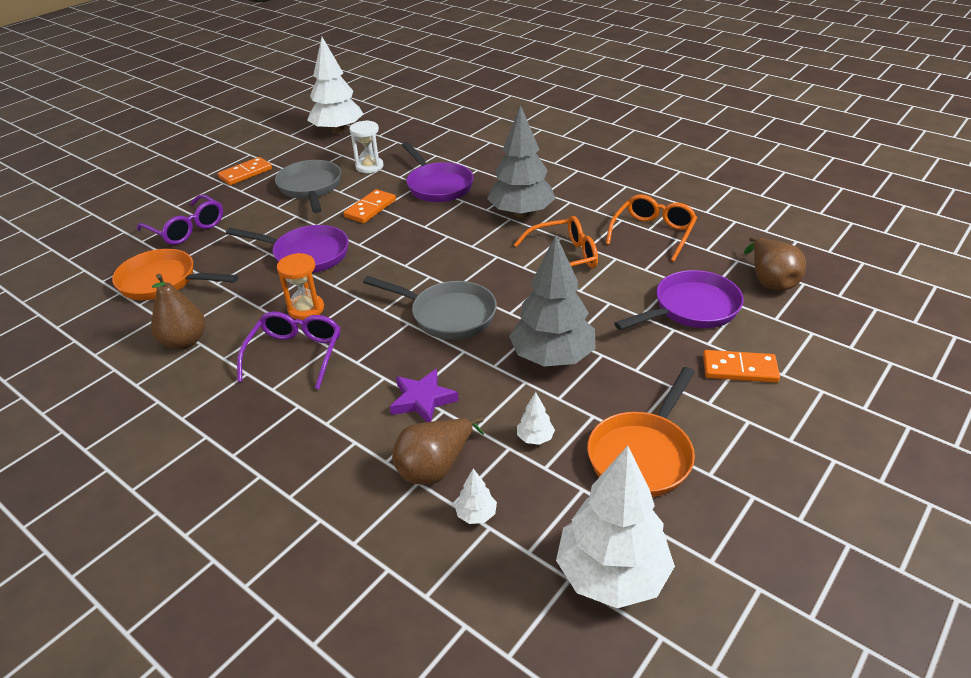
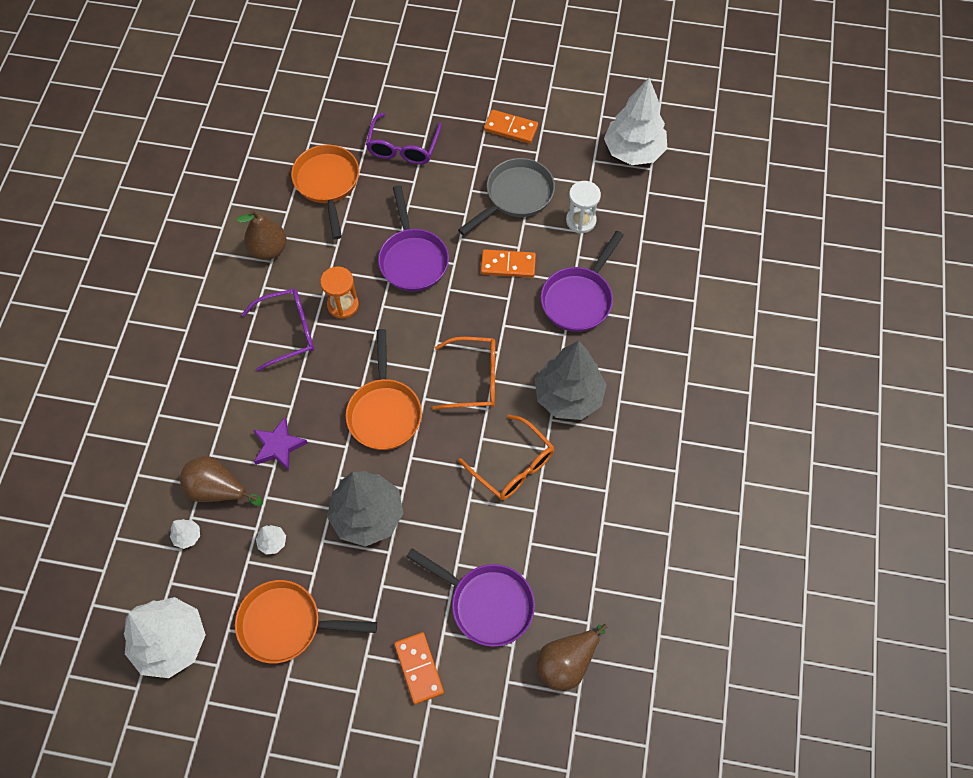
camera: 60 degrees right, 25 degrees up
(448, 315) = (384, 412): grey pan -> orange pan
(653, 234) = (595, 529): orange glasses -> orange glasses (473, 379)

